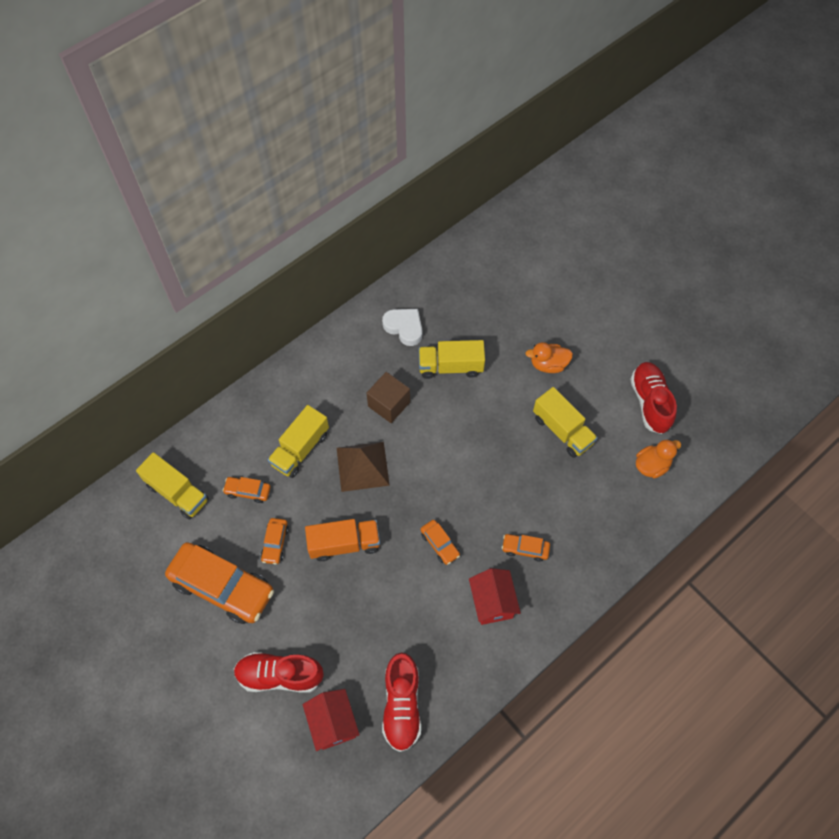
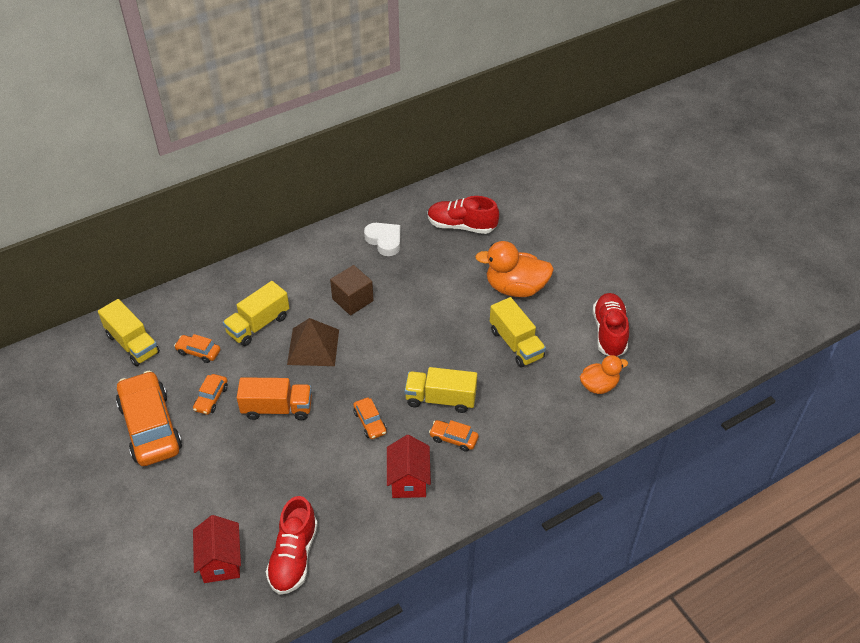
camera: 10 degrees right, 15 degrees down
(222, 586) = (150, 427): orange car -> orange car turned 150 degrees counterclockwise
(280, 675) = (181, 511): red shoe -> red shoe (461, 226)
(450, 366) = (420, 277): yellow truck -> yellow truck (440, 399)
(548, 364) = (515, 288): orange duck -> orange duck, size x1.64

